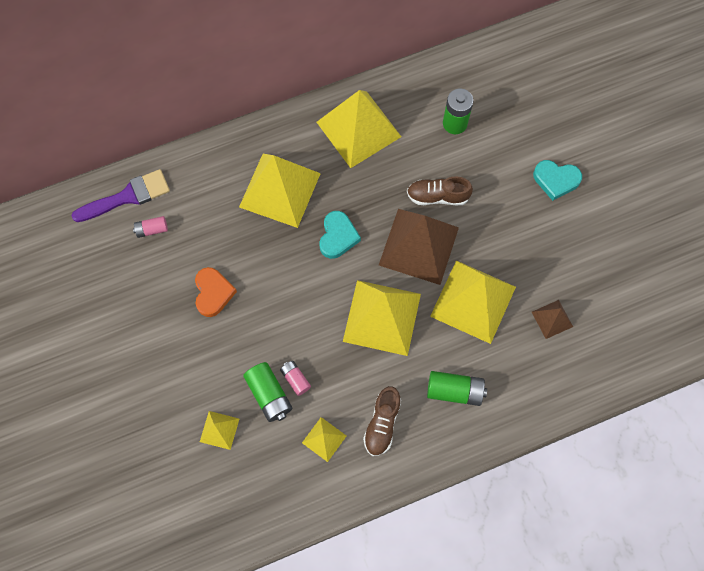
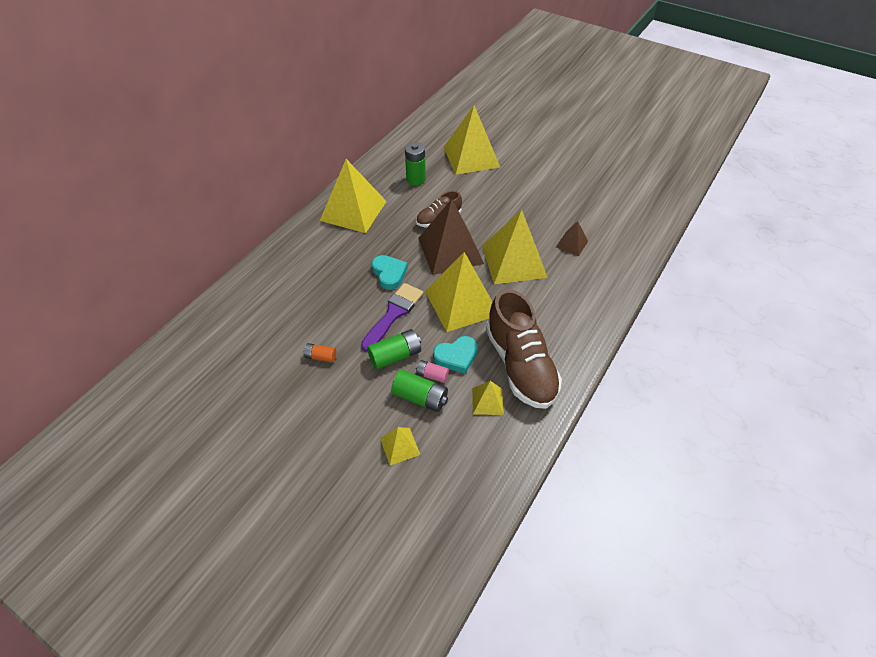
camera: 35 degrees left, 20 degrees down
(127, 196) = (200, 333): purple brush -> purple brush (394, 313)
(152, 229) = (237, 343): pink battery -> none
(213, 293) = (320, 357): orange heart -> orange battery
(280, 190) = (323, 269): yellow pyramid -> yellow pyramid (471, 156)
(382, 424) = (520, 365): brown shoe -> brown shoe, size x1.91
(455, 391) = (550, 316): green battery -> green battery (395, 356)
(556, 180) = (504, 177): turquoise heart -> turquoise heart (456, 356)

